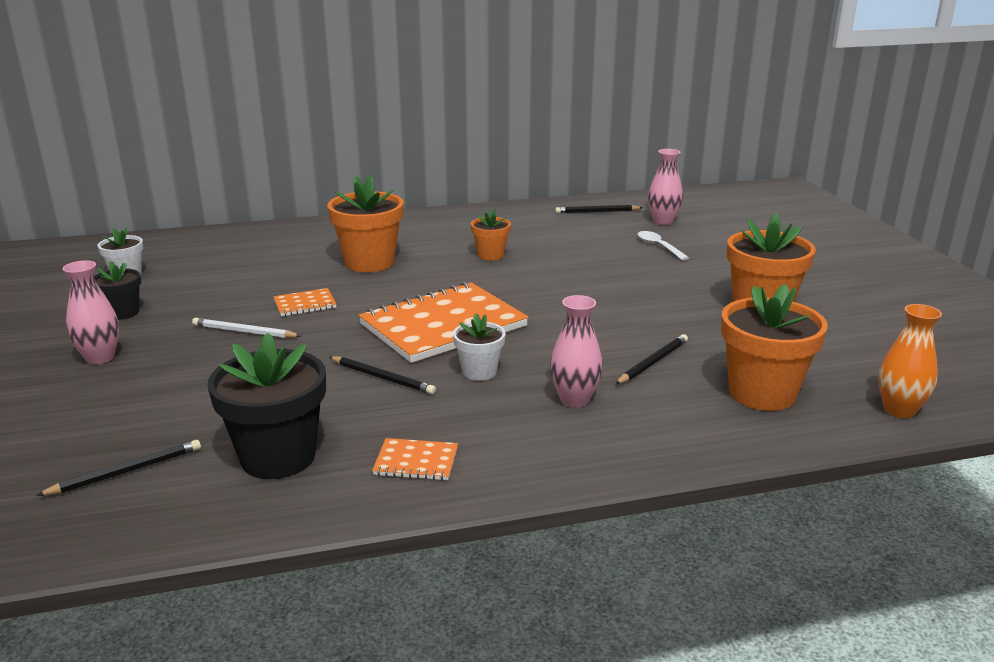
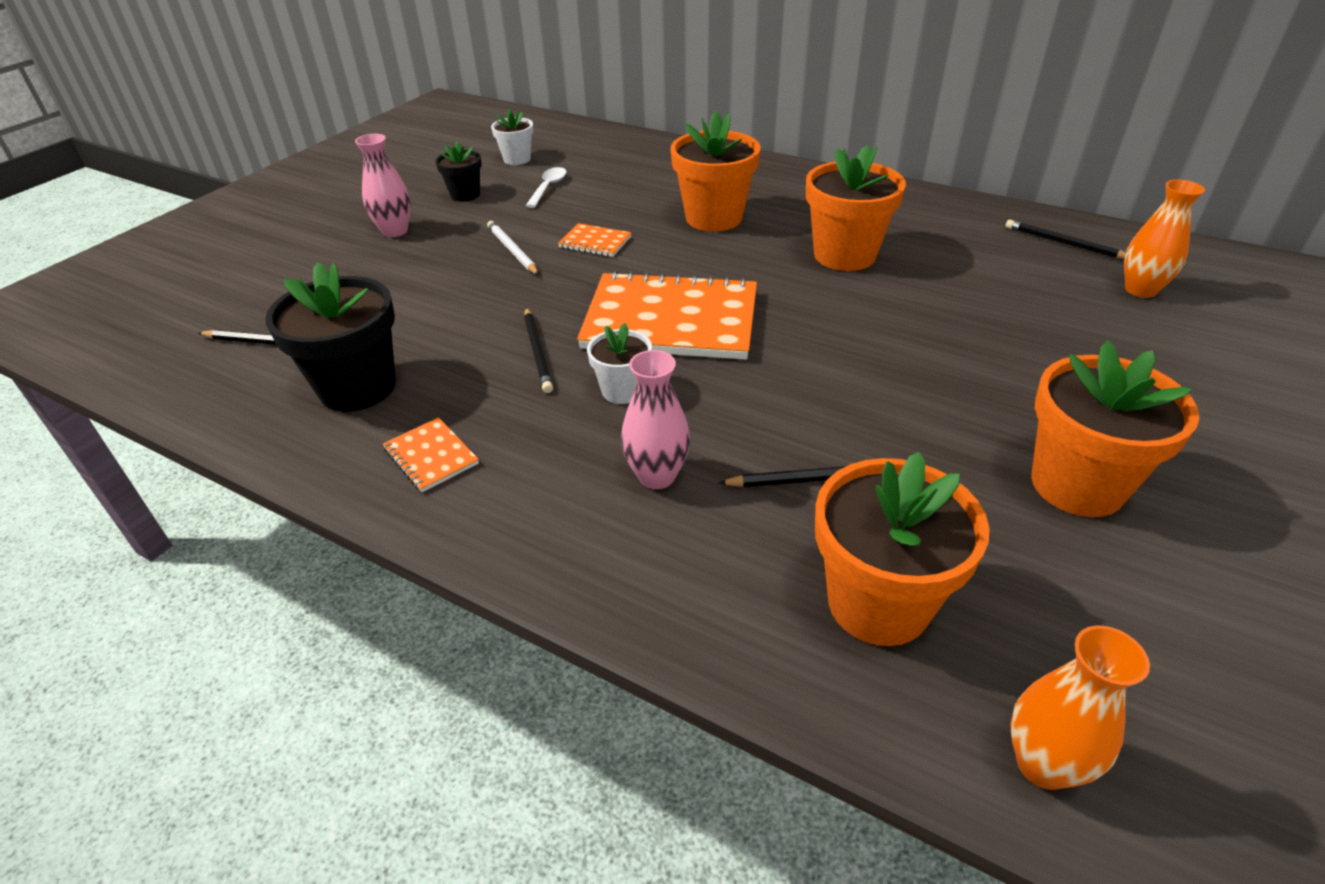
camera: 45 degrees right, 15 degrees up
(490, 255) = (844, 255): orange flower pot -> orange flower pot, size x1.82
(658, 246) = (1074, 324): white spoon -> white spoon (548, 188)
(663, 221) = (1140, 290): pink vase -> orange vase

